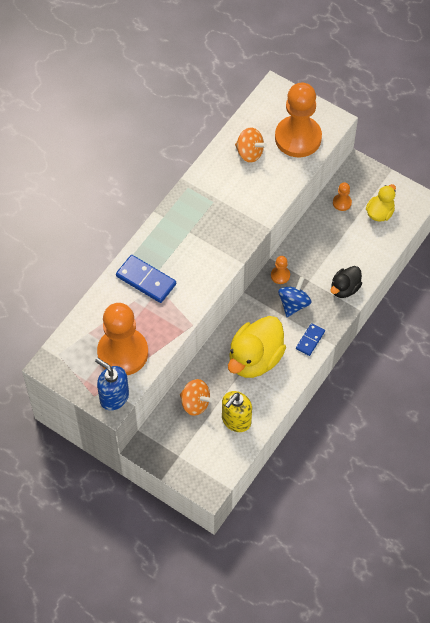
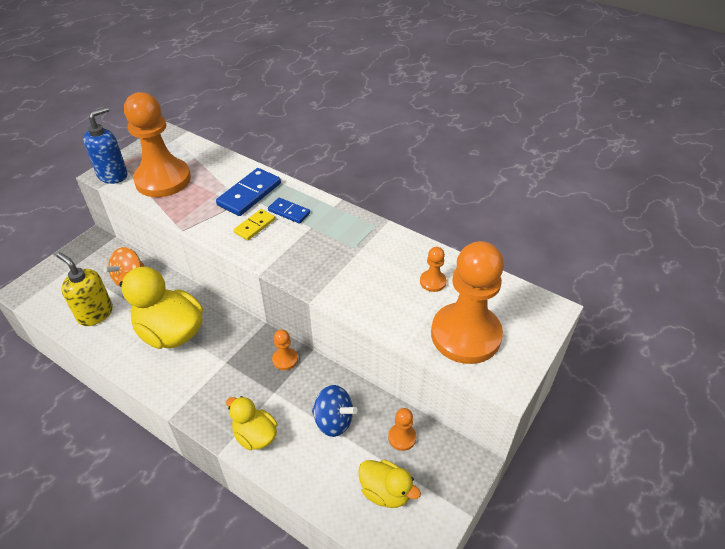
camera: 90 degrees right, 15 degrees down
(188, 272) = (254, 226): none -> yellow domino
(249, 153) = (433, 282): orange spinning top -> orange pawn
(293, 304) = (240, 373): blue spinning top -> blue spinning top (333, 421)
(310, 340) = (182, 390): blue domino -> blue domino (289, 212)
(344, 288) = (255, 435): black duck -> yellow duck

